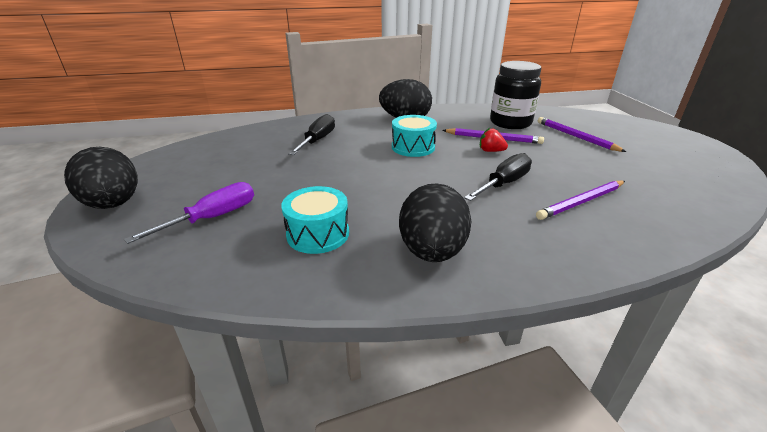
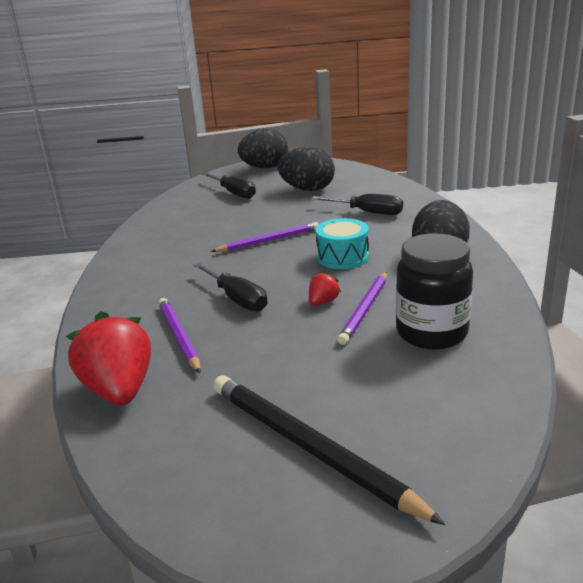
camera: 100 degrees right, 5 degrees down
(212, 218) = (234, 193): purple screwdriver -> black screwdriver
(318, 234) = (196, 223): turquoise drum -> none
(432, 251) = (151, 258): black egg -> black egg (307, 189)
(575, 137) = (367, 384): purple pencil -> purple pencil (268, 241)
(645, 148) = (309, 448): none -> black pencil
(675, 216) = (119, 390): none -> red strawberry

